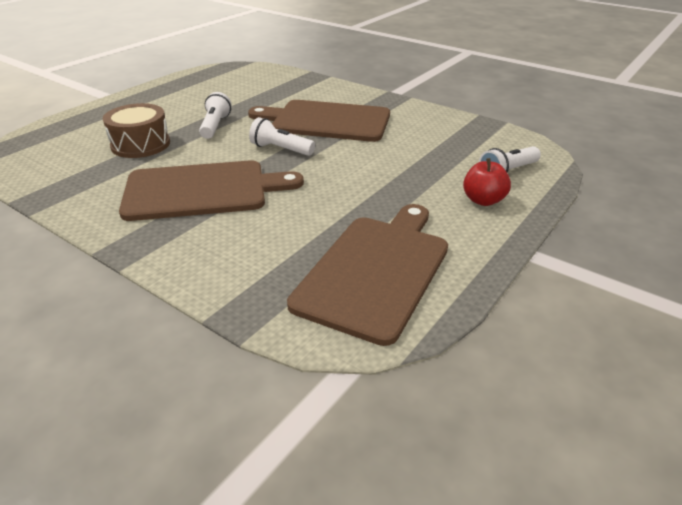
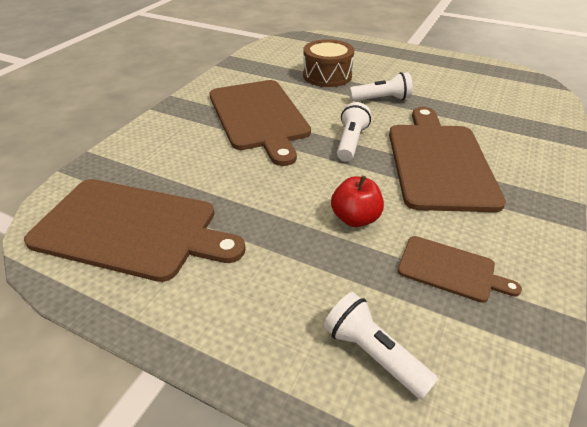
camera: 80 degrees right, 5 degrees up
(441, 139) = (450, 269): none -> brown cutting board
(483, 200) = (278, 319): red apple -> red apple (355, 218)

